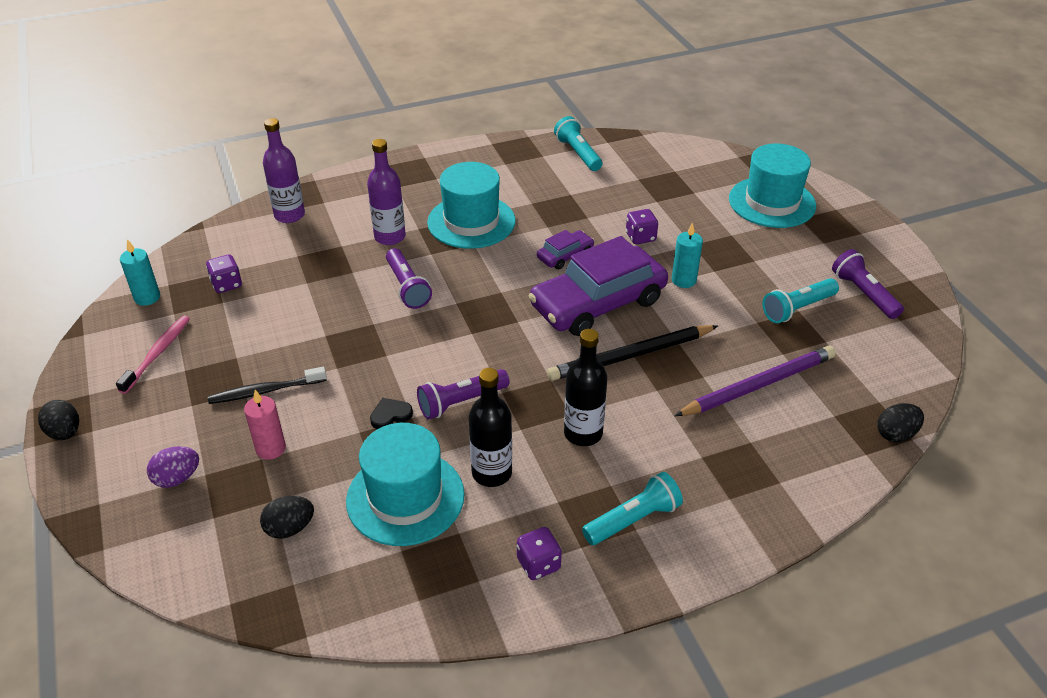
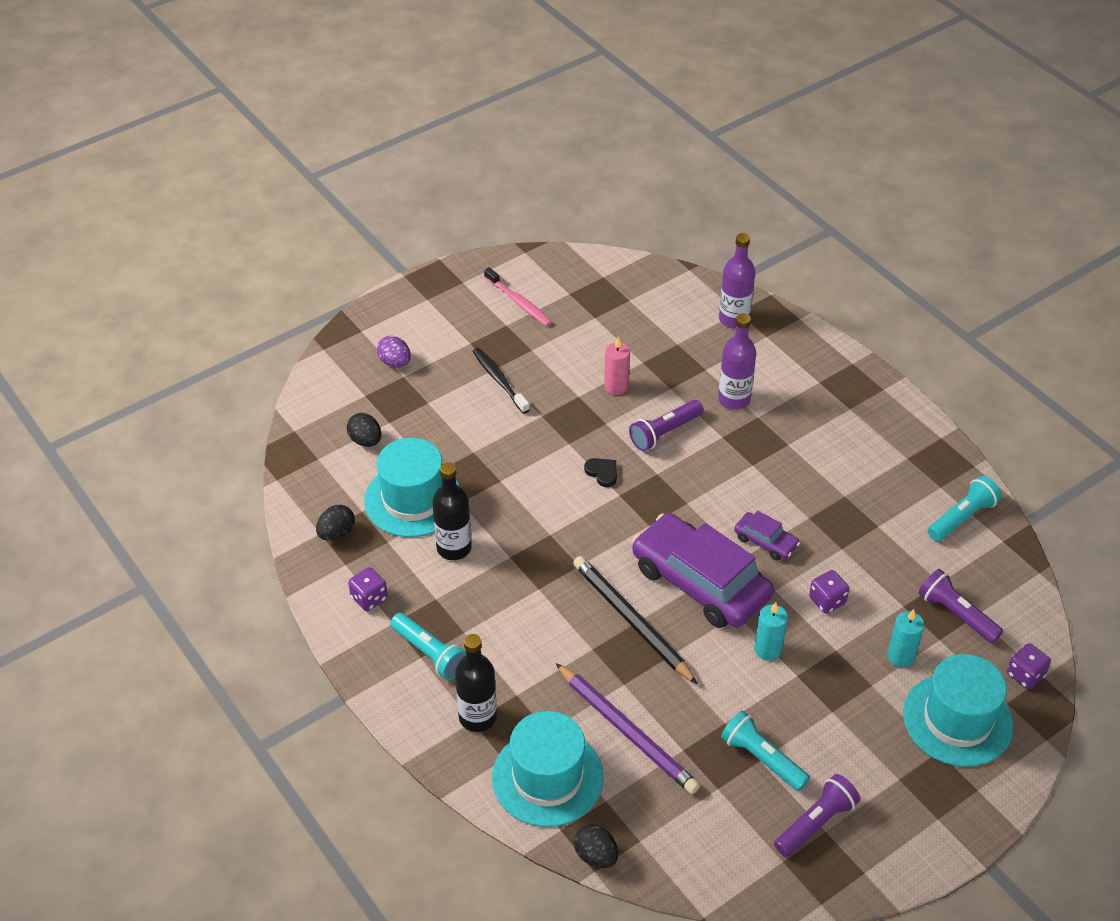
camera: 75 degrees right, 5 degrees up
(65, 432) = (420, 286): black egg -> black egg (336, 533)
(147, 297) = (582, 270): turquoise candle -> turquoise candle (900, 656)
(157, 353) = (519, 302): pink toothbrush -> pink toothbrush turned 45 degrees clockwise
(227, 284) = (618, 312): purple dice -> purple dice (1025, 675)
(270, 448) = (439, 404): pink candle -> pink candle (616, 386)
(390, 415) = (498, 466): black heart -> black heart (602, 473)
(461, 402) = (528, 508): purple flashlight -> purple flashlight (956, 614)
(471, 222) = (787, 454): turquoise hat -> turquoise hat (547, 777)
(583, 433) = (518, 602): black bottle -> black bottle (477, 717)

